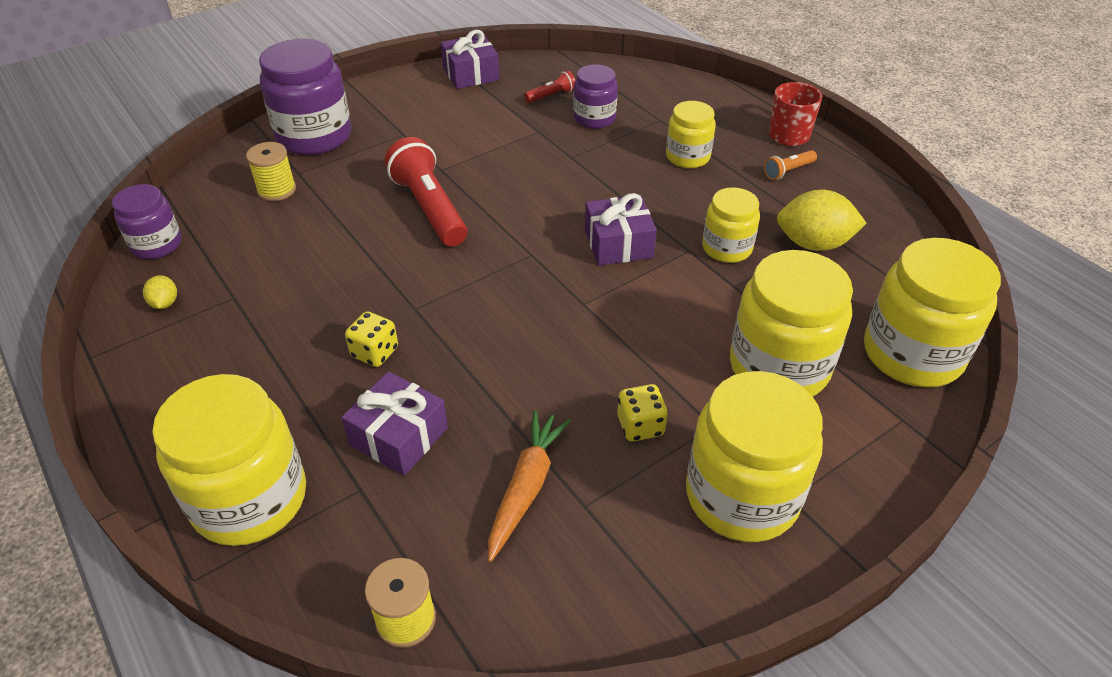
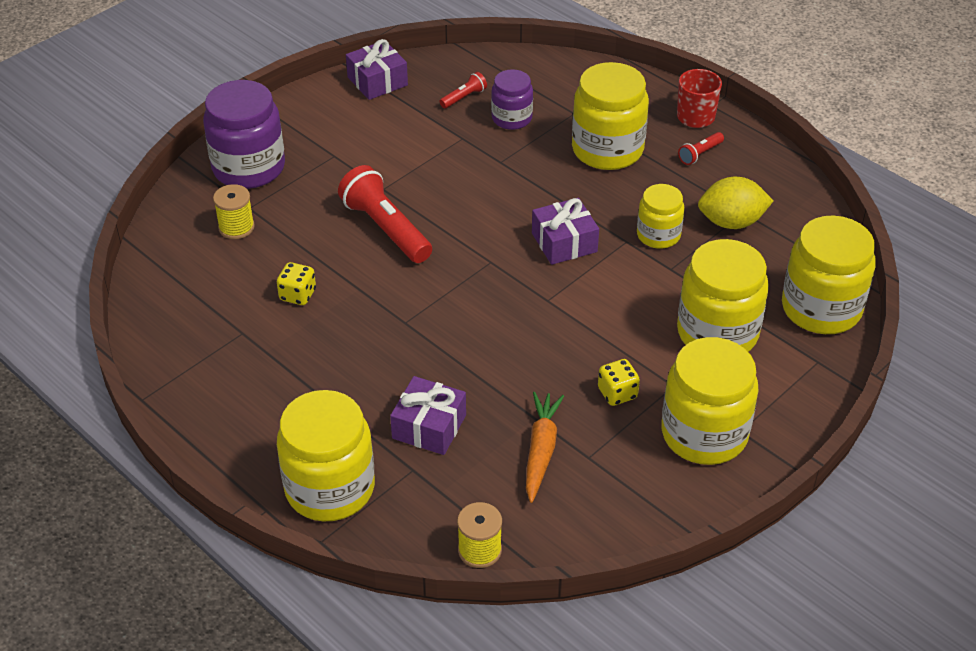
camera: 10 degrees left, 0 degrees up
(157, 245) = (149, 294): purple jar -> none
(165, 303) = (184, 345): yellow lemon -> none
(375, 352) = (385, 364): yellow dice -> yellow dice (298, 295)
(687, 157) = (607, 149): yellow jar -> yellow jar, size x1.73
(788, 171) = (700, 154): orange flashlight -> red flashlight

